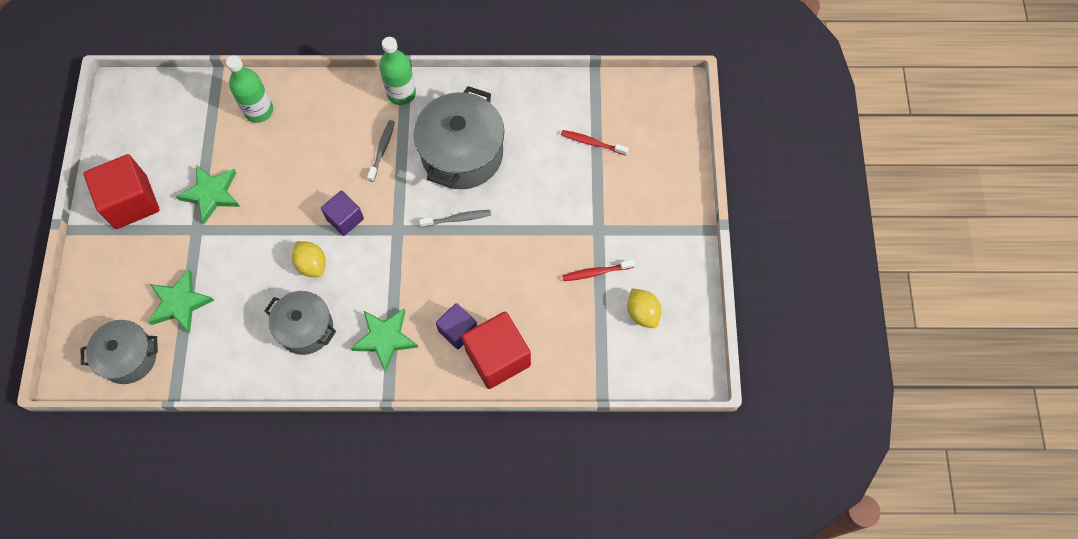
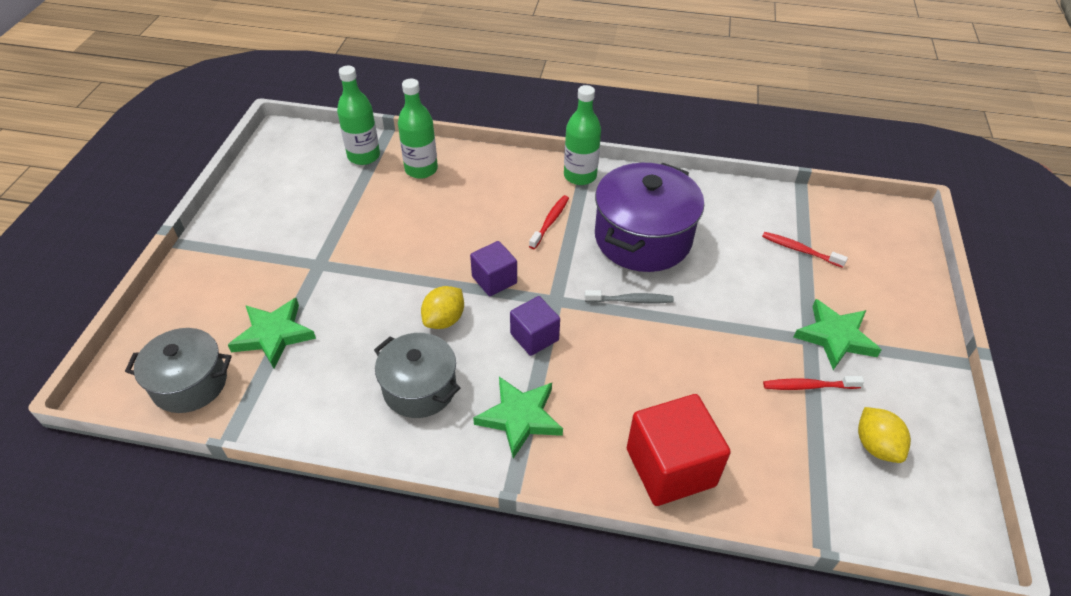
camera: 10 degrees right, 20 degrees down
(131, 202) = (256, 228): red cube -> none
(203, 104) = (364, 156): none -> green bottle
(212, 194) = (347, 234): green star -> green star (835, 337)
(312, 264) = (444, 320): yellow lemon -> yellow lemon turned 60 degrees clockwise
(382, 150) = (550, 222): grey toothbrush -> red toothbrush
(458, 330) = (618, 424): purple cube -> purple cube (534, 337)
(462, 154) = (642, 238): grey pot -> purple pot

